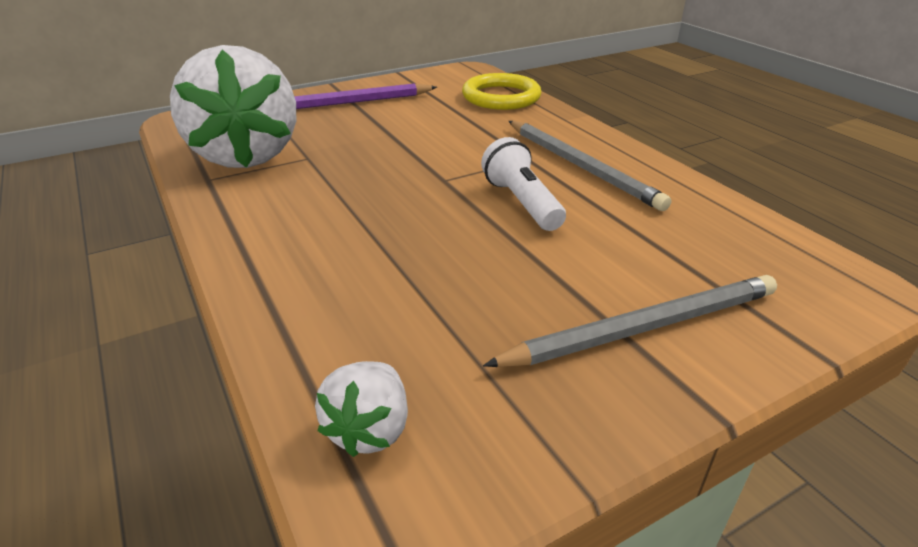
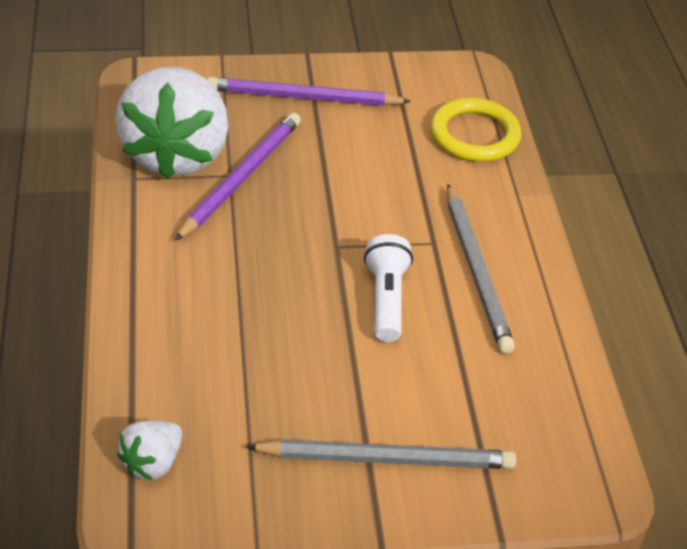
camera: 20 degrees right, 10 degrees up
(320, 157) = (241, 178): none -> purple pencil

